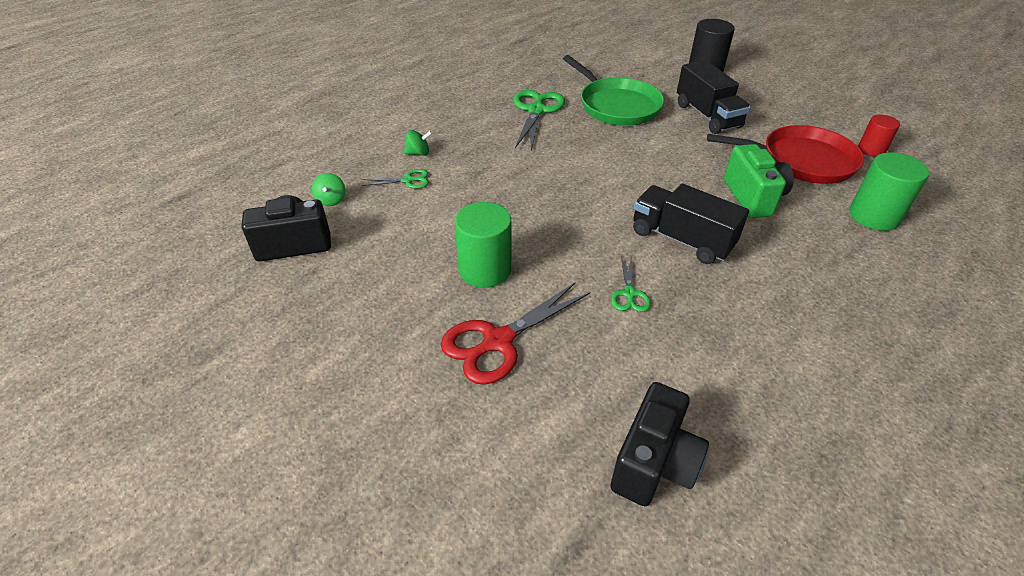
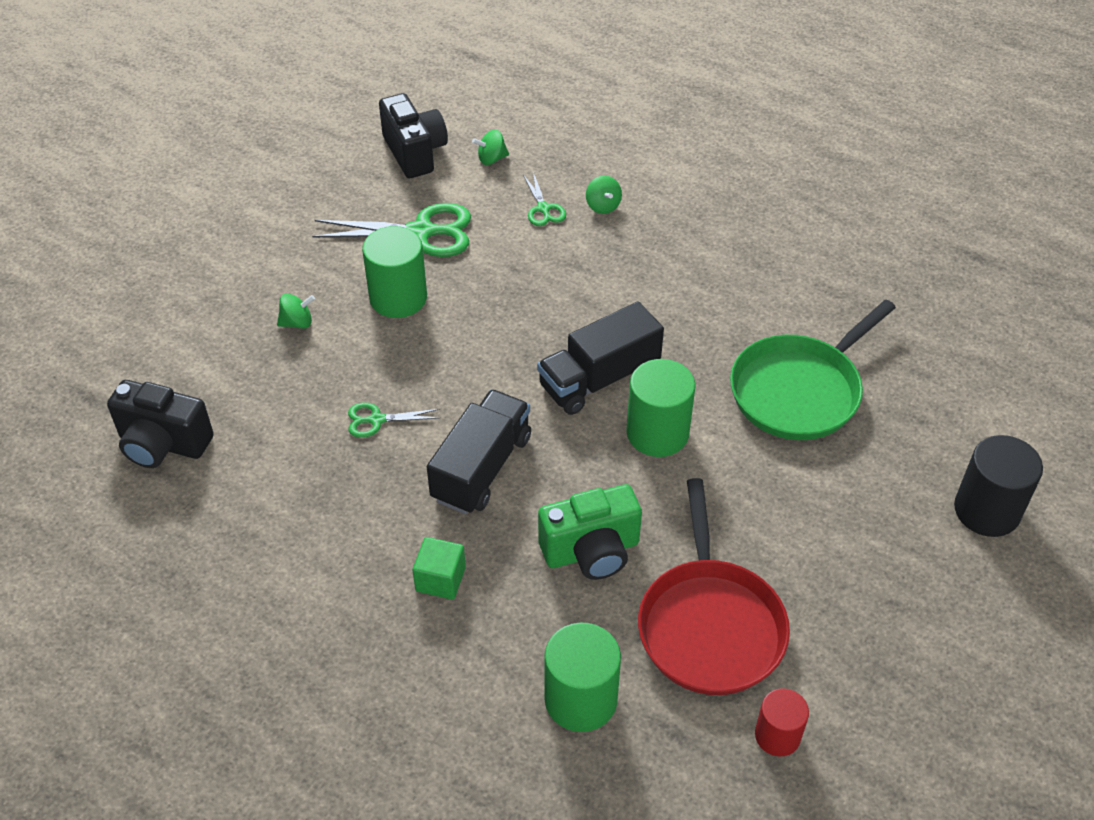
camera: 80 degrees right, 5 degrees up
(498, 341) = (297, 322): red scissors -> green spinning top
(536, 111) = (748, 301): green scissors -> green scissors (421, 232)
(649, 159) = (657, 433): none -> green cylinder
(707, 116) = (811, 507): black truck -> black truck (599, 379)
(791, 270) = (440, 579): none -> green cube

